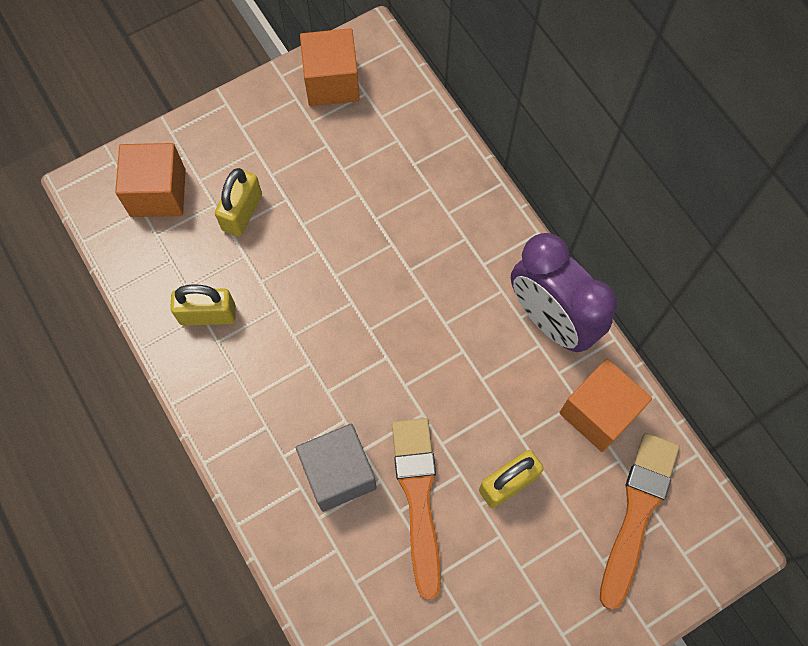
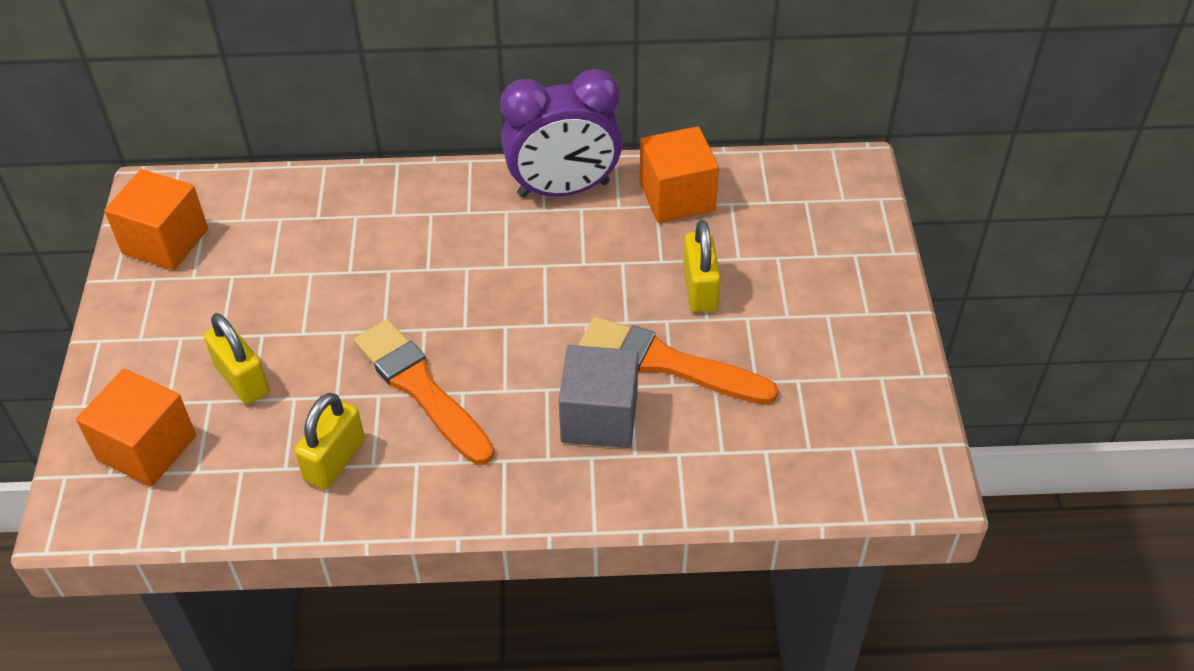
camera: 60 degrees left, 20 degrees down
(637, 512) = (786, 212): orange brush -> orange brush (421, 388)

